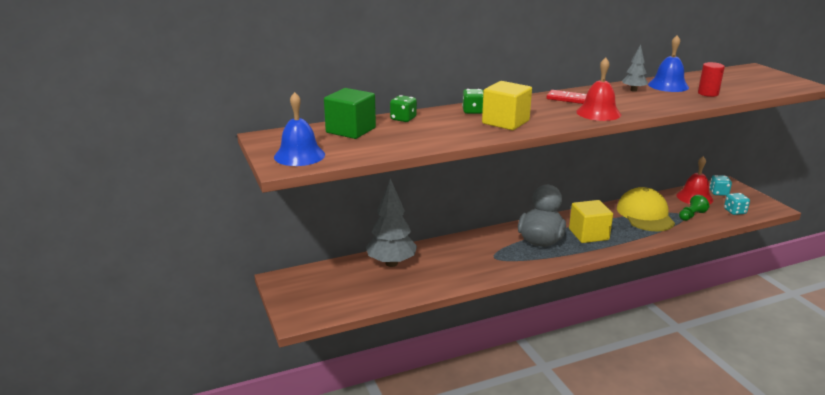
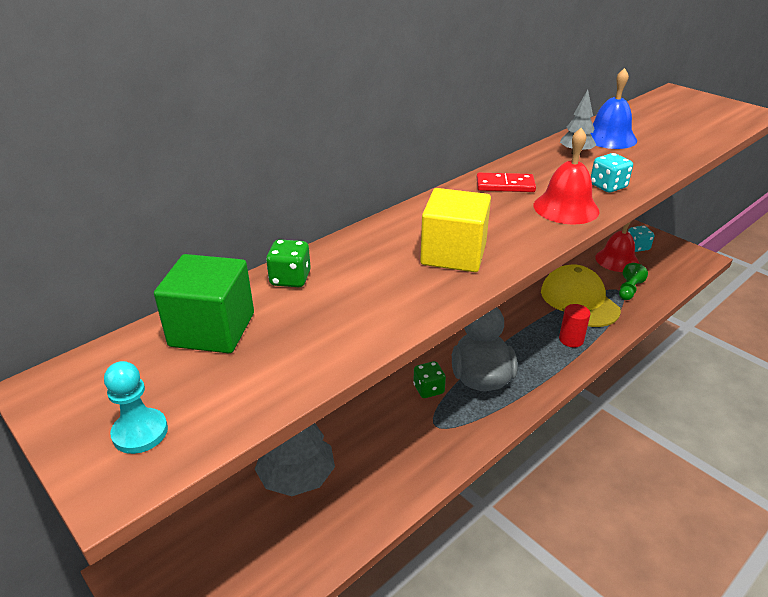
camera: 20 degrees left, 10 degrees up
(299, 155) = (140, 432): blue bell -> turquoise pawn
(473, 111) = (391, 238): green dice -> green dice (428, 389)
(588, 234) = (532, 350): yellow cube -> none
(708, 93) = (666, 145): red cylinder -> red cylinder (571, 340)
(735, 211) = (669, 273): turquoise dice -> turquoise dice (608, 186)

